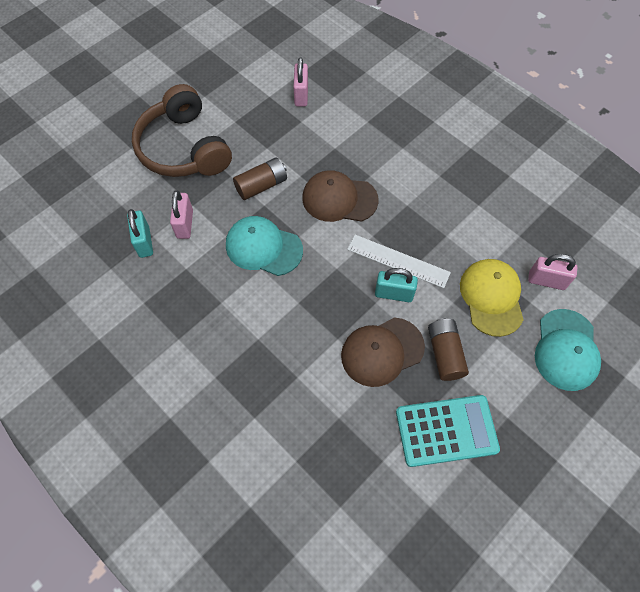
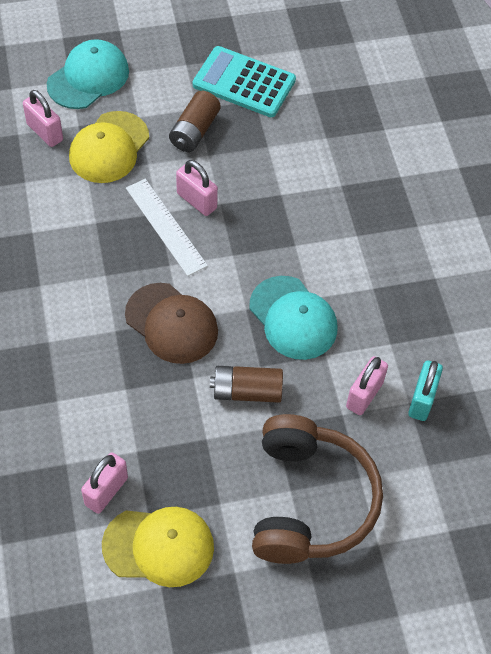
camera: 150 degrees left, 5 degrees down
(253, 86) = (159, 546): none -> yellow cap
(382, 351) = (249, 162): brown cap -> none
(393, 294) = (196, 201): turquoise padlock -> pink padlock

